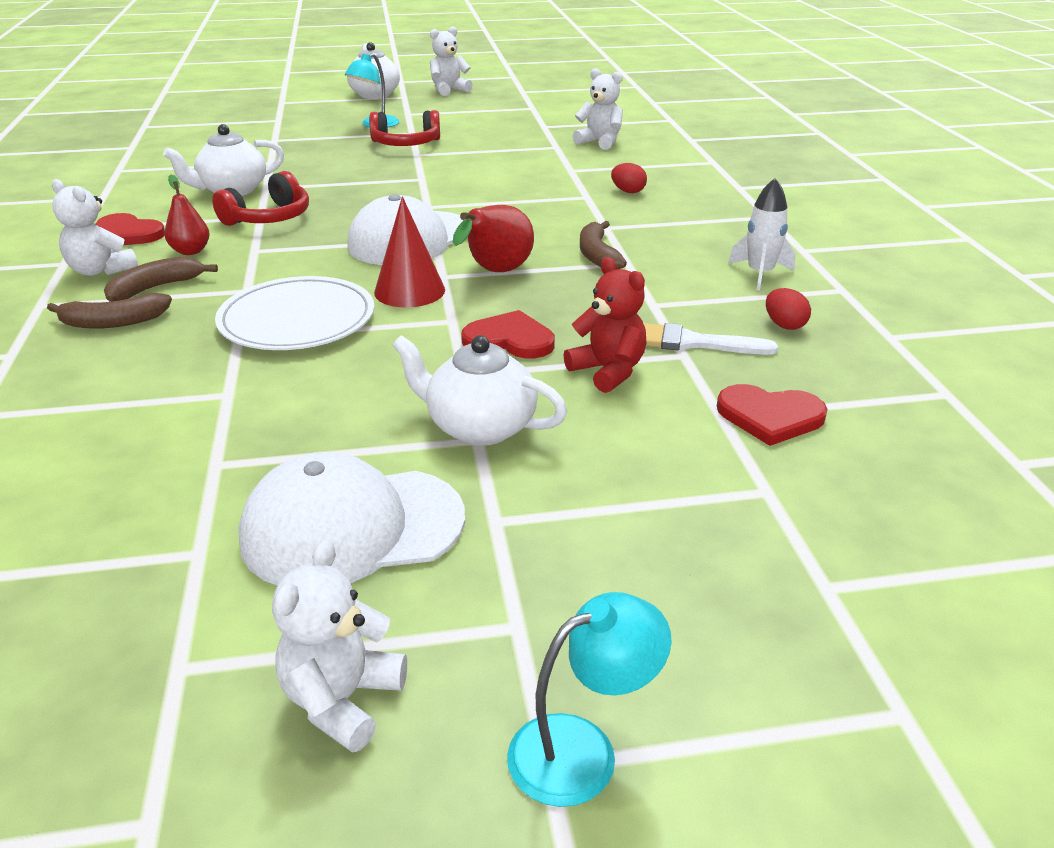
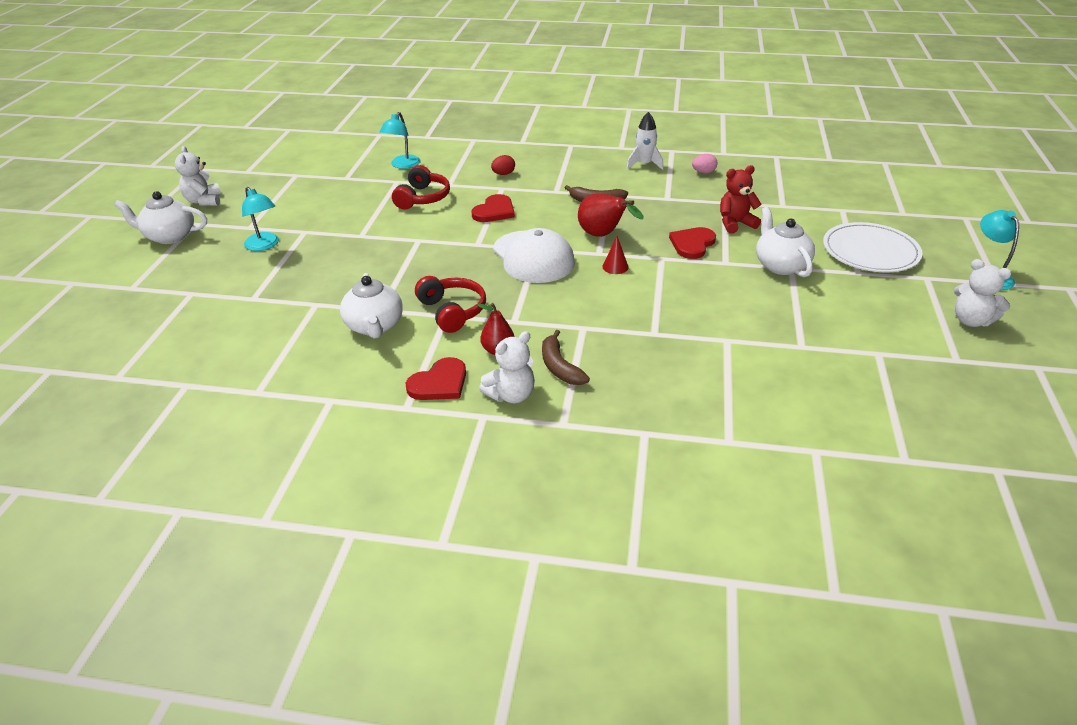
camera: 70 degrees left, 5 degrees up
(113, 322) = (610, 386): brown banana -> none
(297, 319) = (638, 310): white plate -> white plate (870, 251)
(352, 527) = (861, 309): white cap -> none
(406, 144) = (331, 237): red headphones -> red headphones (422, 198)
(409, 291) = (615, 267): red cone -> red cone, size x0.57
(479, 427) = (780, 265): white teapot -> white teapot turned 120 degrees clockwise
(600, 142) = (403, 165): white teddy bear -> turquoise lamp
(693, 342) = (713, 197): white brush -> none
(770, 416) = (786, 195): red heart -> red heart (494, 211)
(784, 325) = (703, 172): red egg -> pink egg

